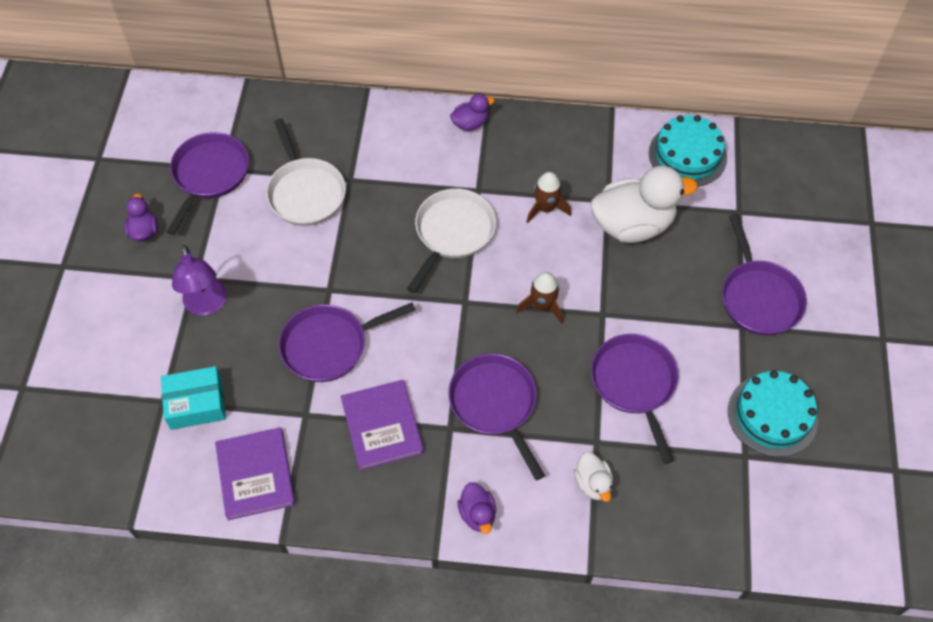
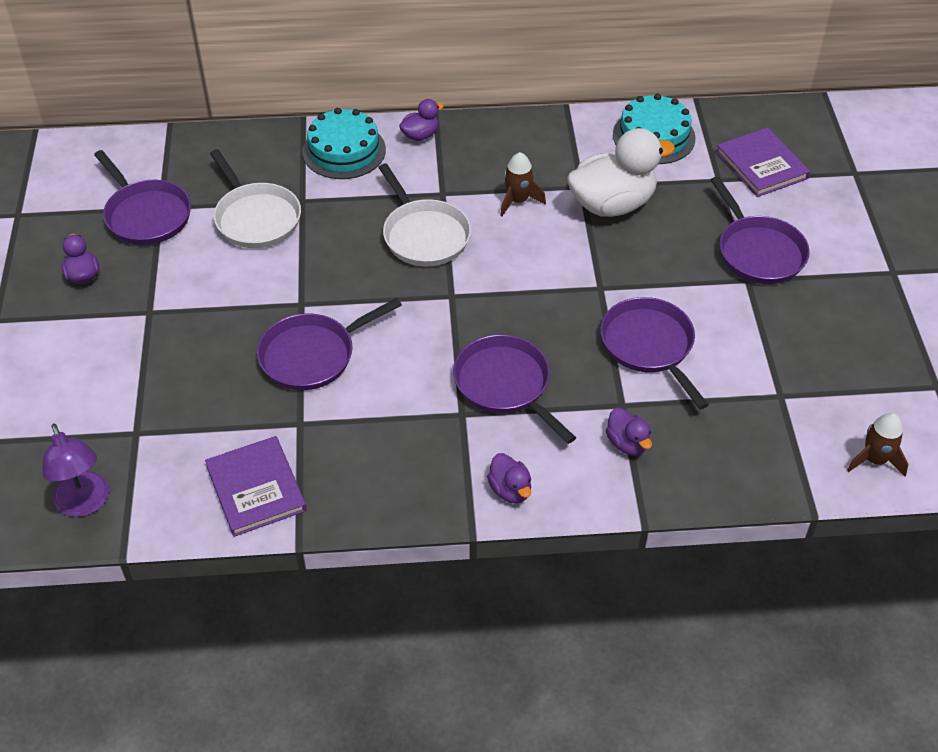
camera: 10 degrees left, 10 degrees down
(196, 403) = (174, 430): turquoise box -> none
(207, 305) = (167, 335): purple lamp -> purple lamp (85, 504)
(209, 175) = (146, 215): purple pan -> purple pan turned 135 degrees clockwise
(382, 426) = (387, 422): purple book -> purple book (761, 165)
(452, 233) = (424, 235): white pan -> white pan turned 135 degrees clockwise
(542, 306) = (535, 289): brown rocket -> brown rocket (874, 460)
(593, 483) = (627, 443): white duck -> purple duck
(772, 415) = (799, 355): turquoise cake -> turquoise cake (344, 151)

